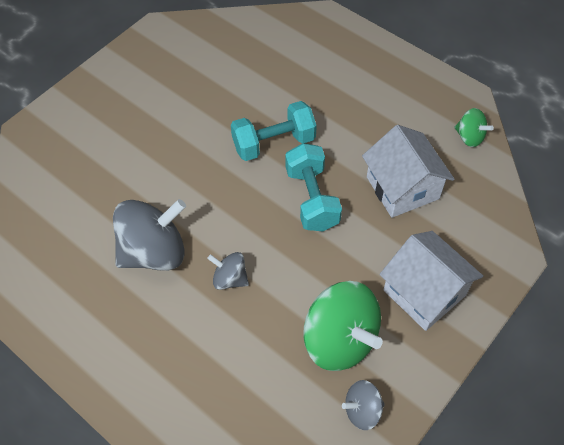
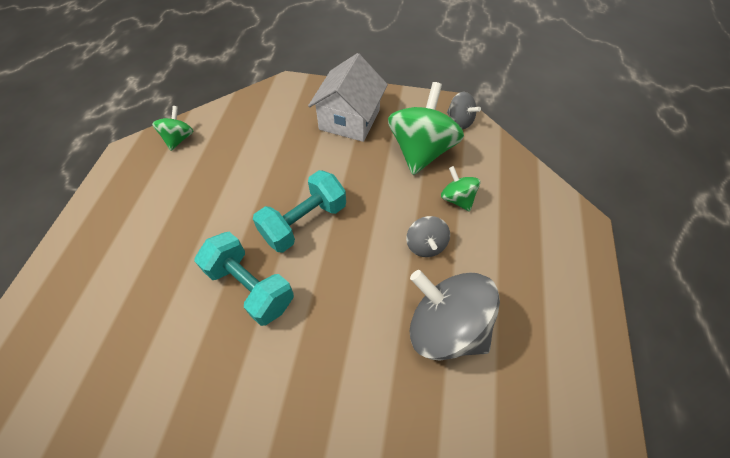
camera: 120 degrees left, 0 degrees up
(260, 336) = (457, 199): none -> green spinning top
(402, 188) = (258, 163): white house -> none

